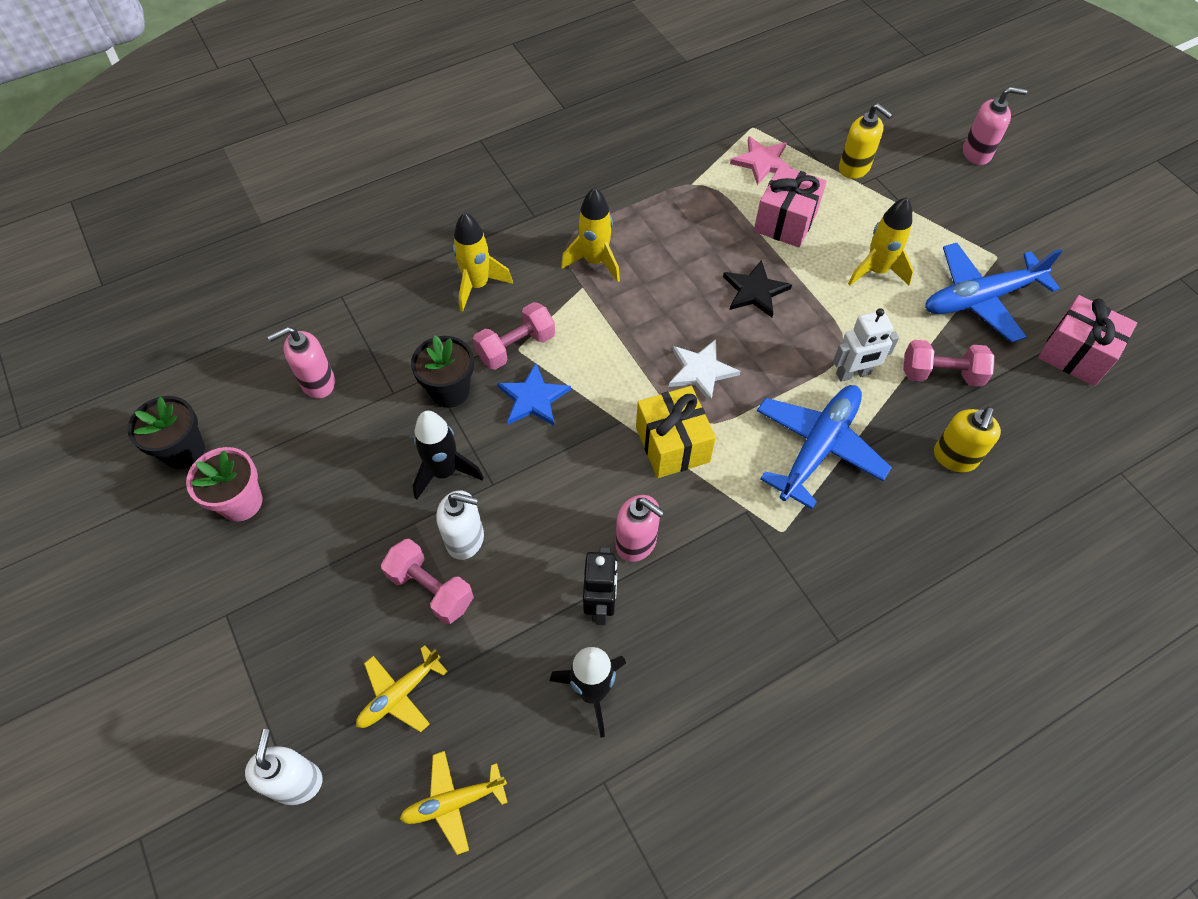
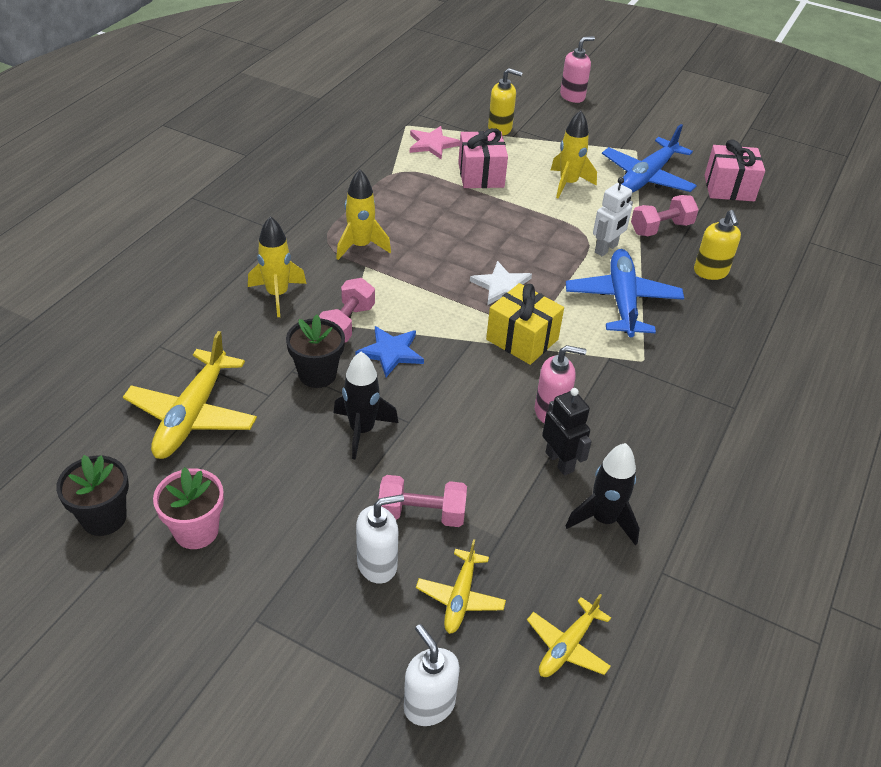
camera: 35 degrees left, 15 degrees down
(317, 383) = (192, 415): pink soap dispenser -> yellow plane
(465, 539) = (420, 468): white soap dispenser -> white soap dispenser (377, 564)
(755, 291) = (496, 224): black star -> none

